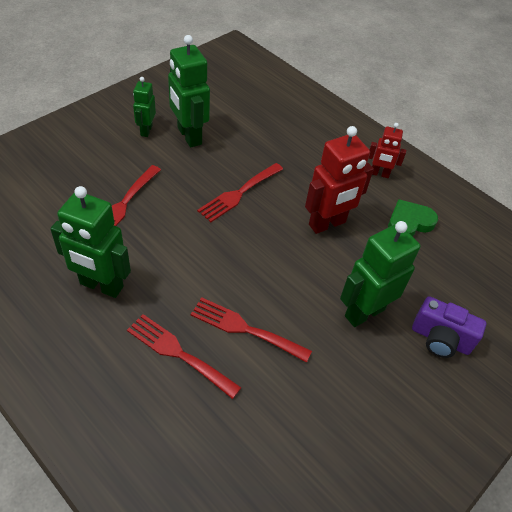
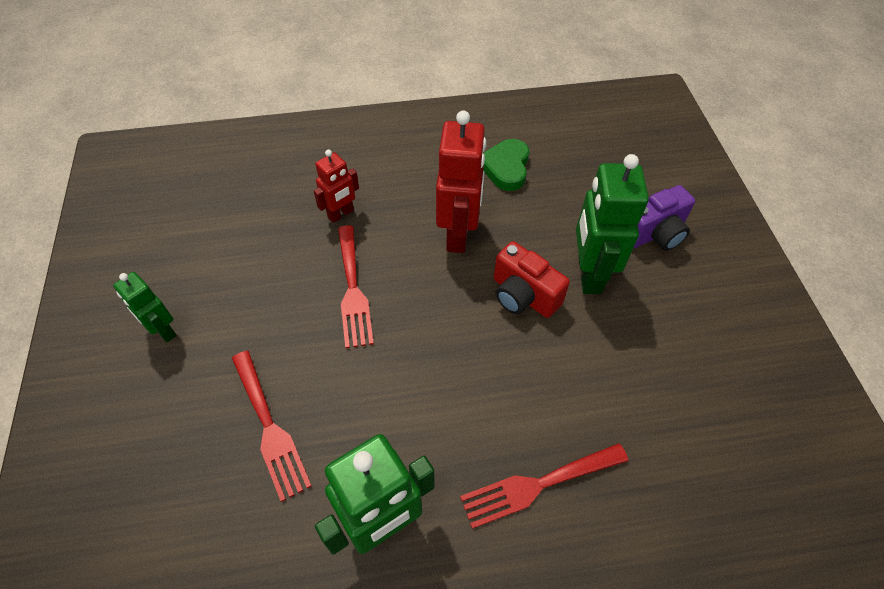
camera: 50 degrees left, 5 degrees up
(189, 136) = (217, 288): green robot -> none
(245, 329) = (544, 395): red fork -> none
(311, 282) = (523, 296): none -> red camera
(379, 174) = (426, 150): red robot -> red robot (341, 214)

